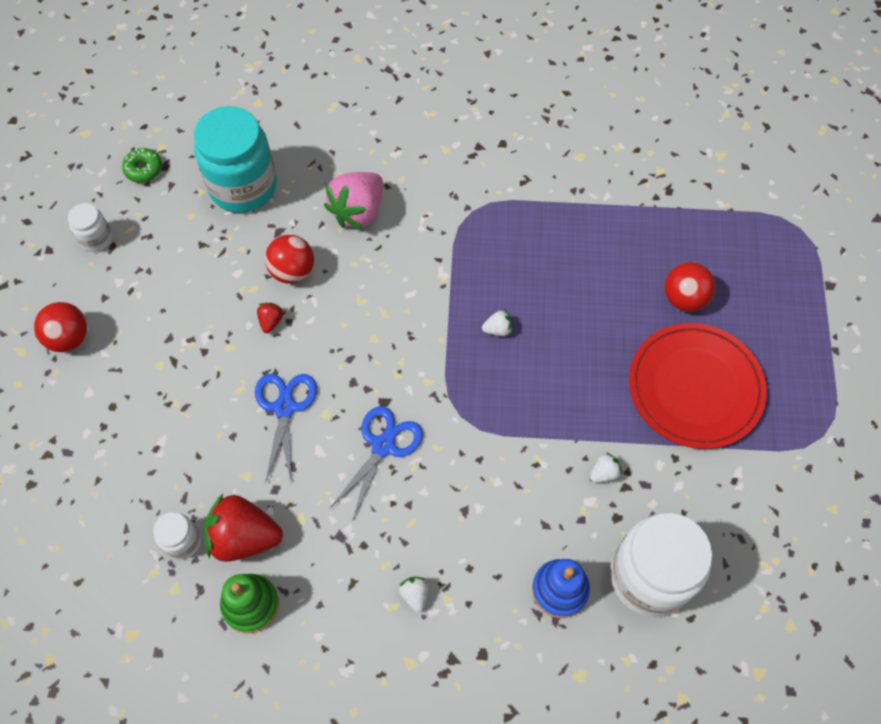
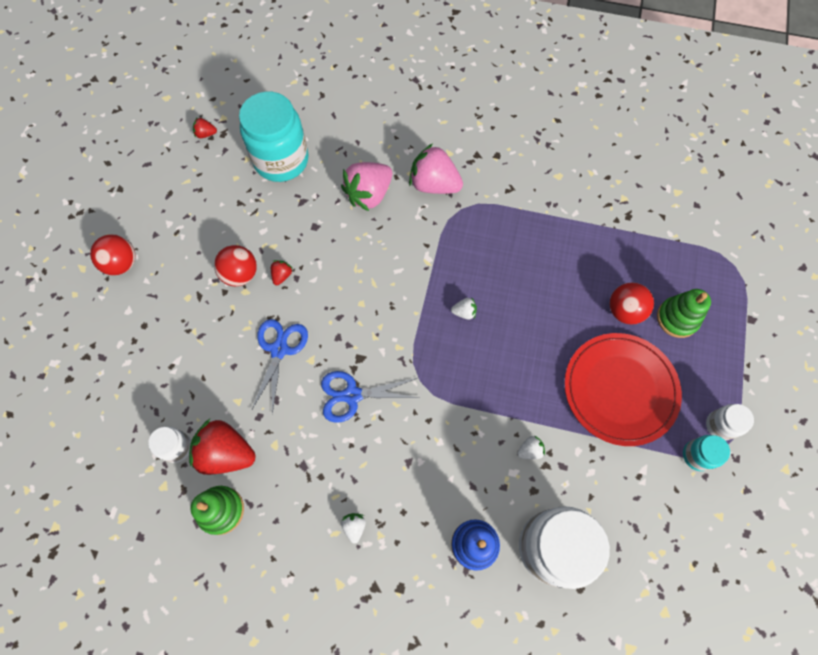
camera: 10 degrees right, 5 degrees up
(96, 238) = (158, 185): white jar -> white jar (720, 425)
(143, 169) = (206, 134): green donut -> red strawberry
(292, 271) = (307, 236): red ball -> red ball (240, 274)
(383, 446) = (352, 395): blue scissors -> blue scissors turned 135 degrees counterclockwise
(434, 188) = (434, 184): none -> pink strawberry
(745, 297) = (677, 318): none -> green stacking toy
(795, 446) = (697, 455): none -> turquoise jar

